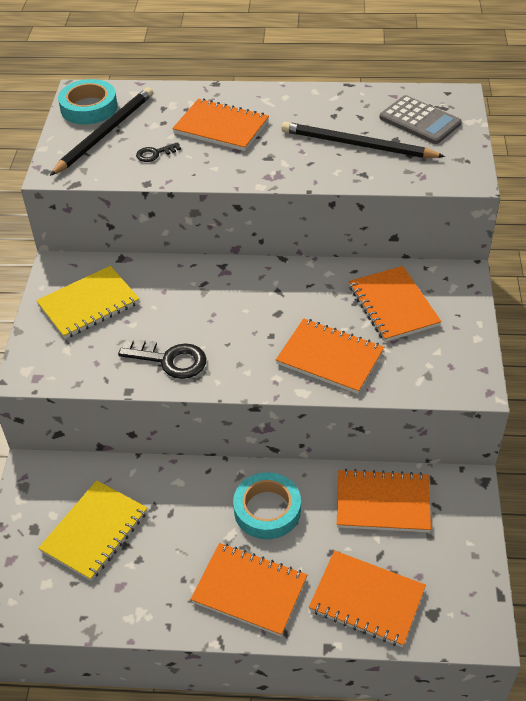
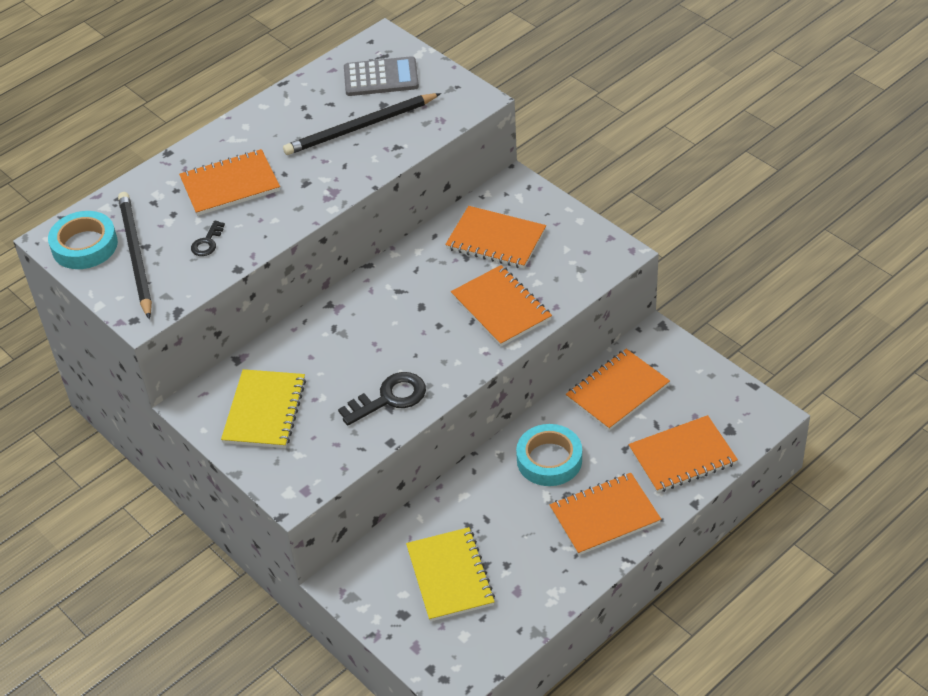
camera: 45 degrees left, 0 degrees up
(330, 358) = (501, 308): orange notebook -> orange notebook turned 75 degrees clockwise

